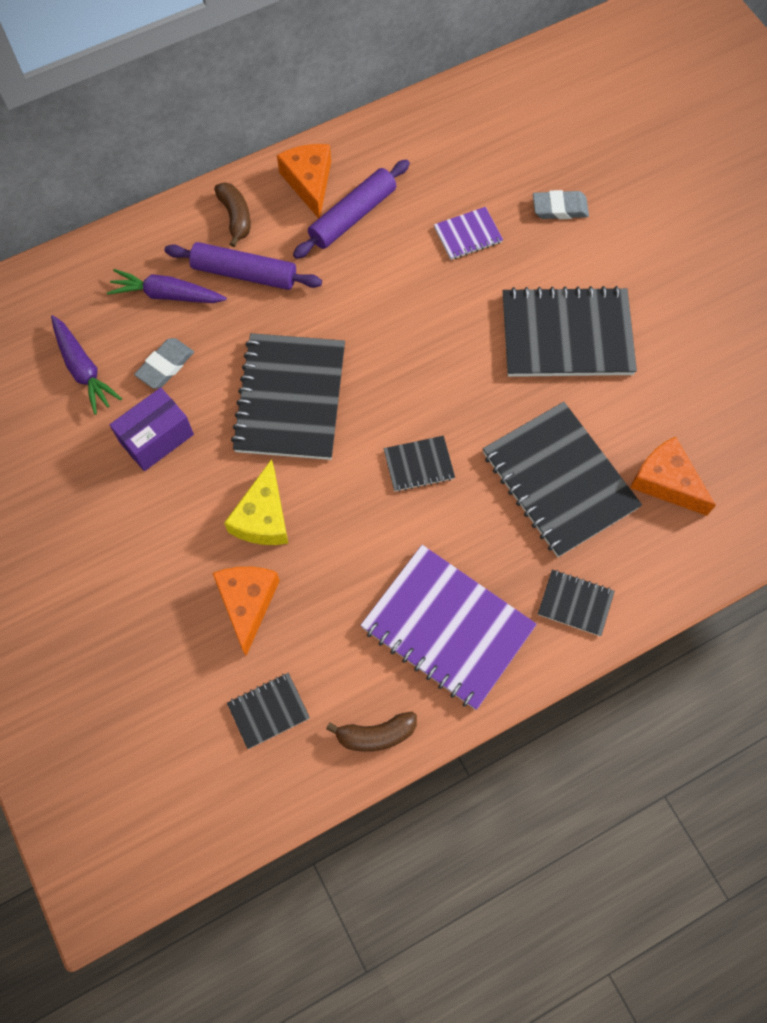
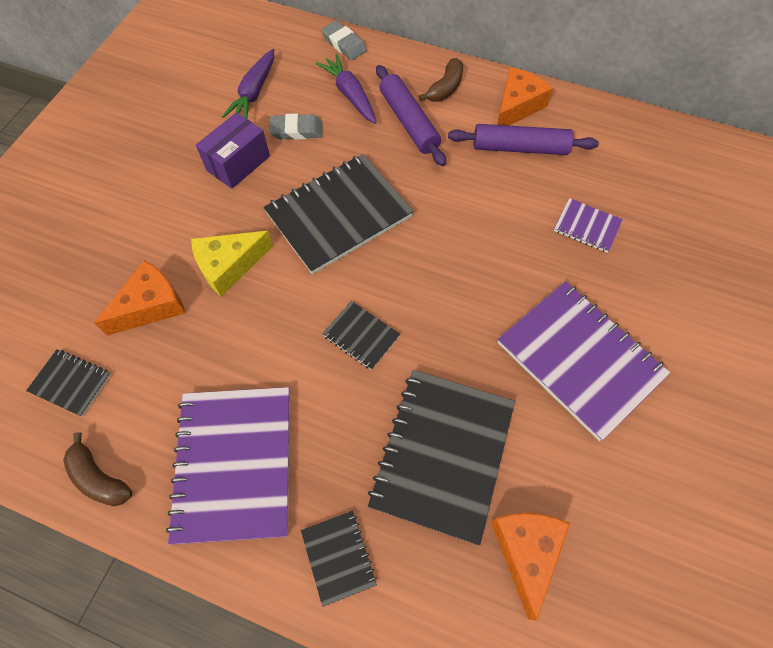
camera: 50 degrees right, 5 degrees down
(156, 438) = (238, 163): purple box -> purple box turned 60 degrees counterclockwise
(559, 208) = (683, 270): grey eraser -> grey eraser (344, 44)
(566, 335) = (579, 359): black notebook -> purple notebook

